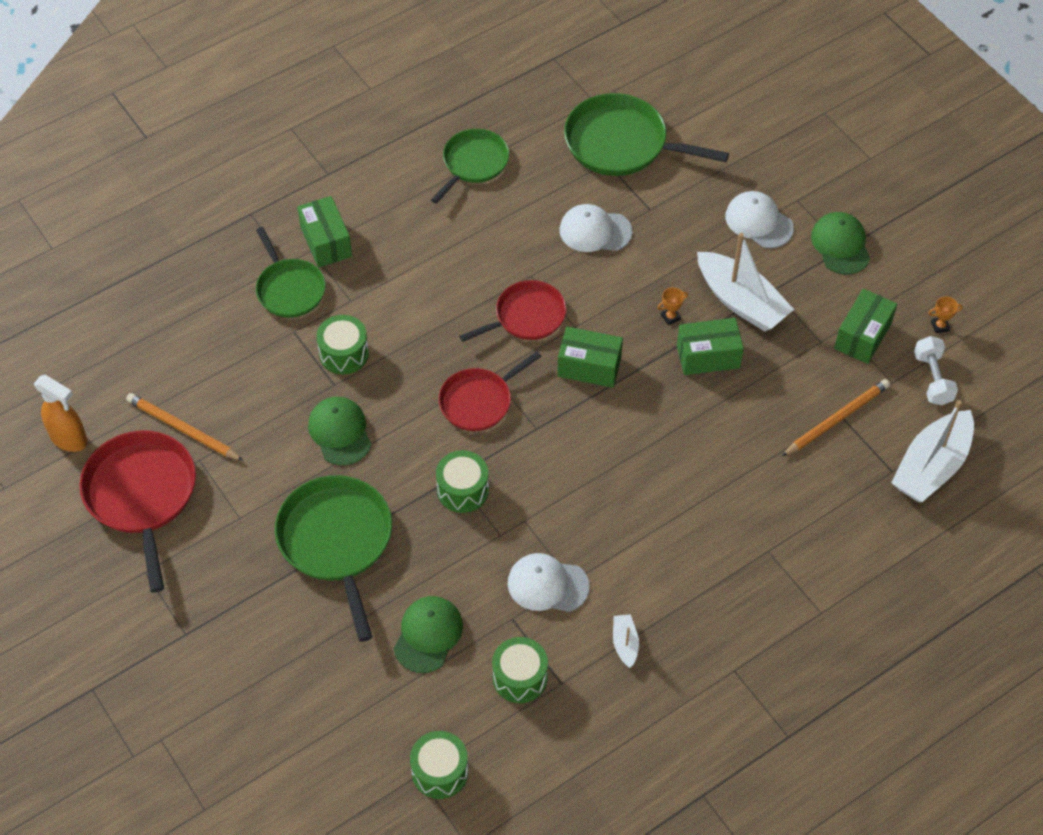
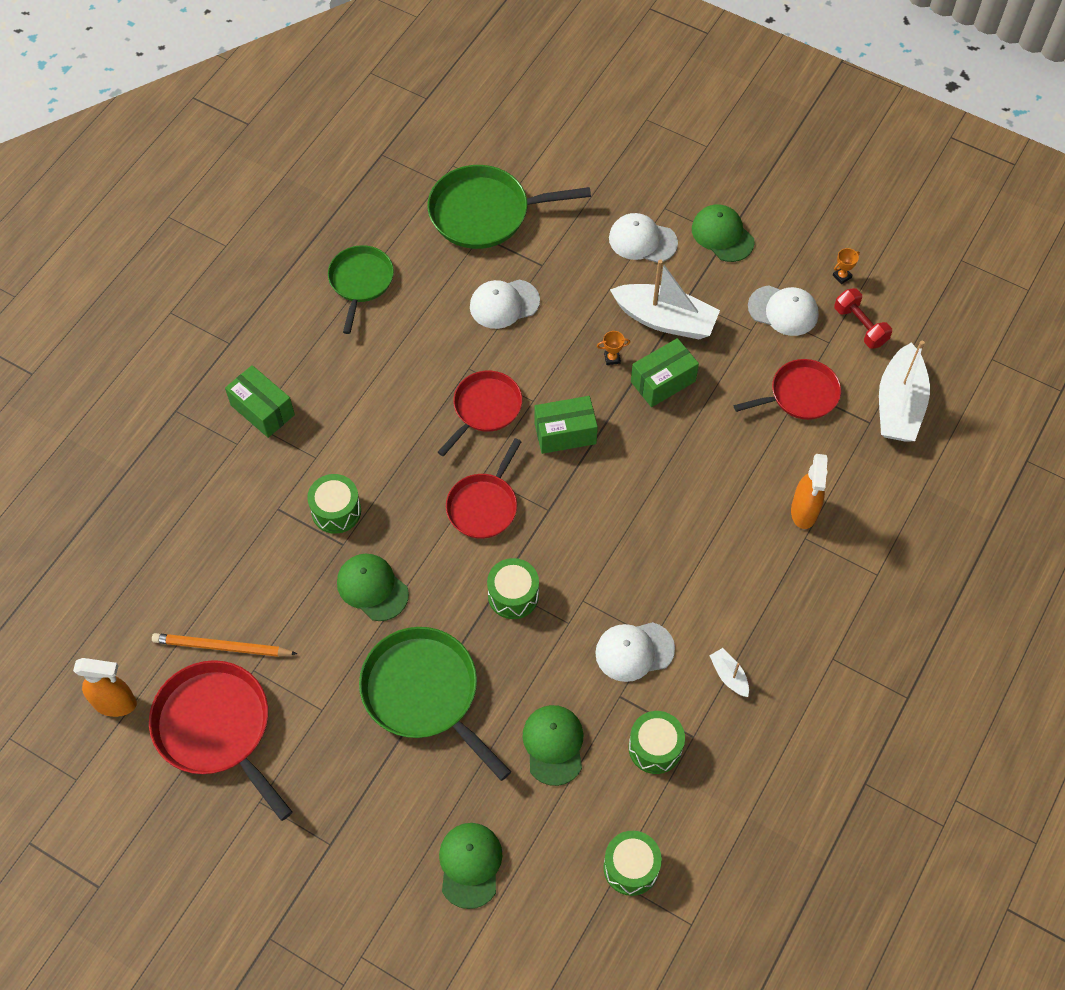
camera: 25 degrees left, 5 degrees up
(289, 289) = (252, 469): green pan -> none
(297, 705) = (470, 865): none -> green cap
(670, 317) = (612, 358): orange trophy -> orange trophy turned 45 degrees clockwise
(780, 527) = (804, 512): none -> orange spray bottle
(836, 419) = (800, 394): orange pencil -> red pan
(862, 336) = (783, 310): green box -> white cap
(932, 379) = (860, 326): white dumbbell -> red dumbbell

